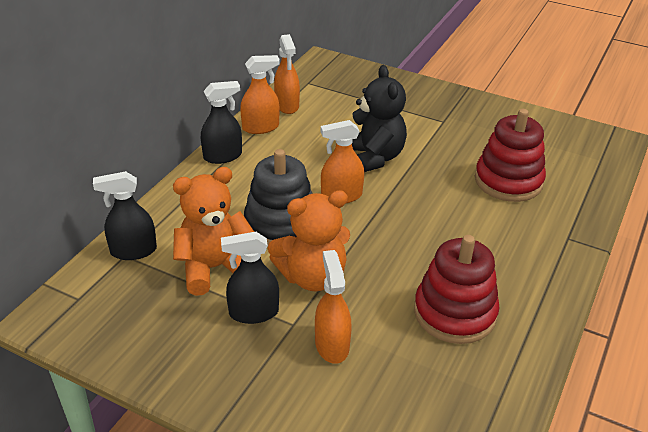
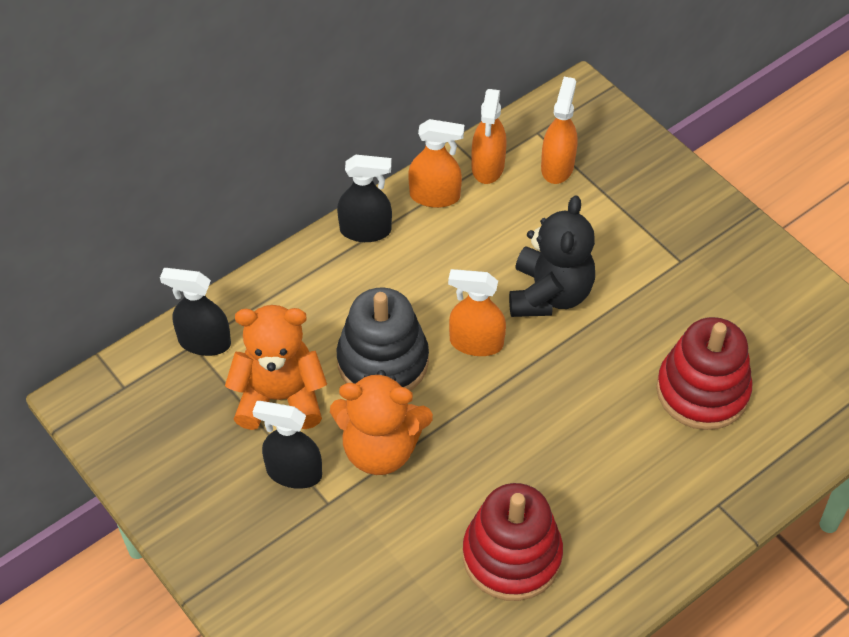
camera: 25 degrees right, 15 degrees up
(332, 345) = (355, 544): orange spray bottle -> orange spray bottle (557, 166)

